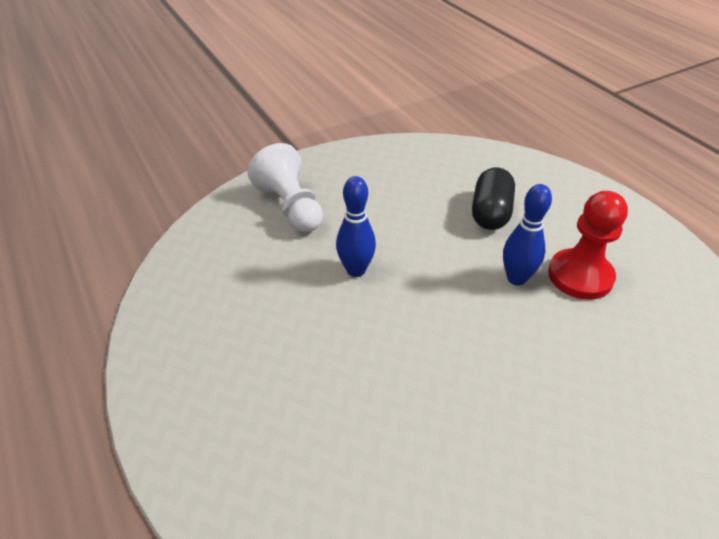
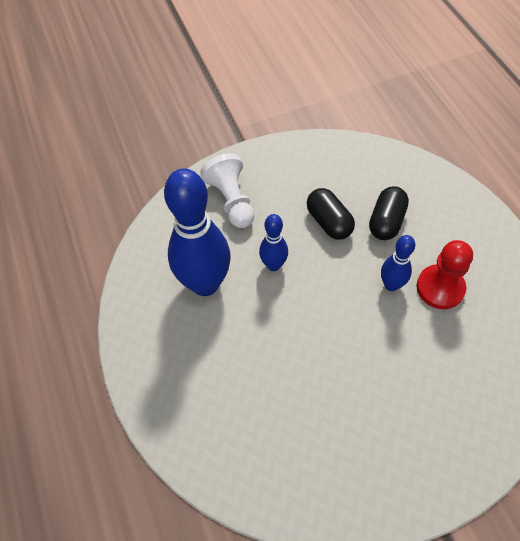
camera: 10 degrees right, 15 degrees up
(264, 300) = (205, 284): none -> blue bowling pin
(419, 219) = (329, 222): none -> black capsule

